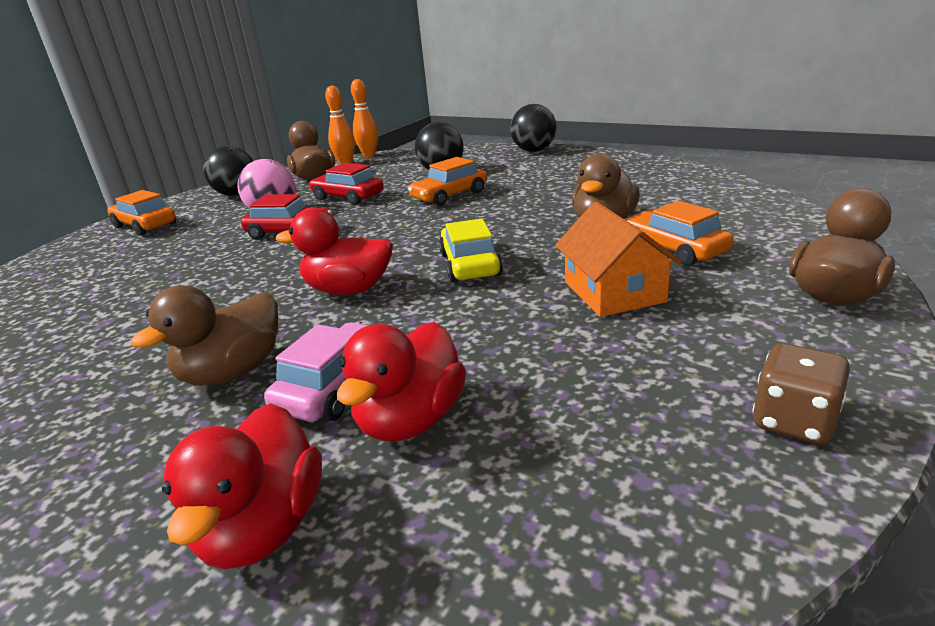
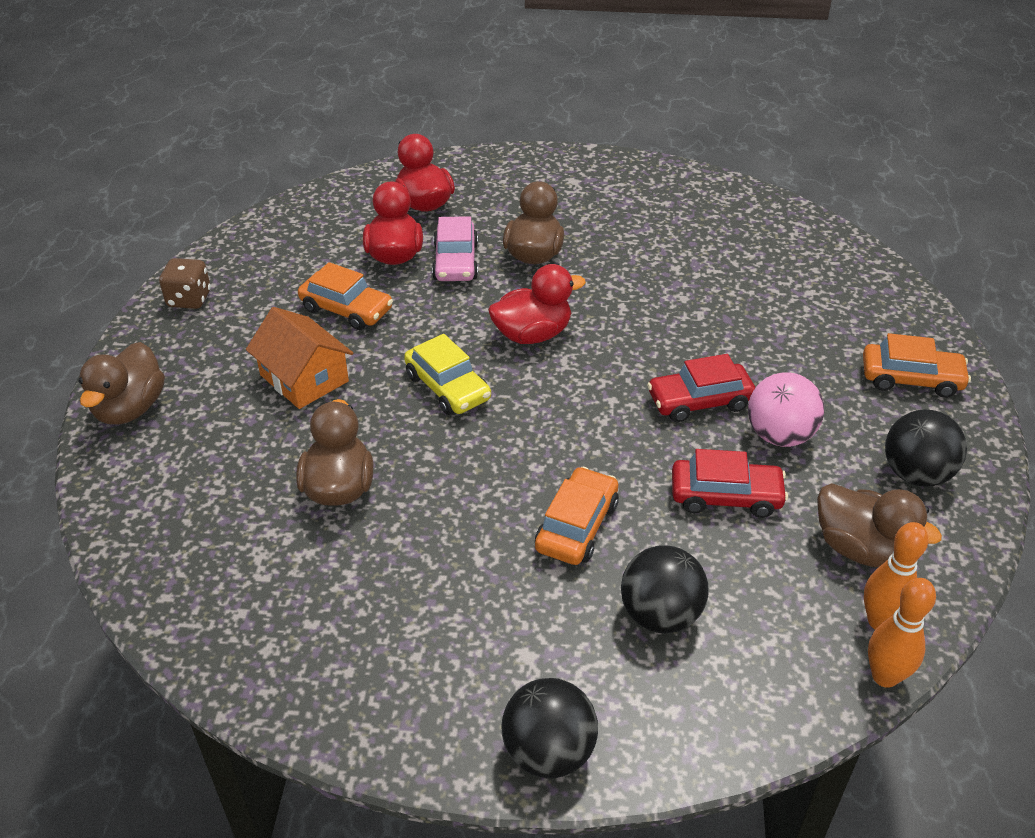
camera: 150 degrees right, 15 degrees up
(674, 249) = (257, 451): orange car -> orange car (346, 309)

